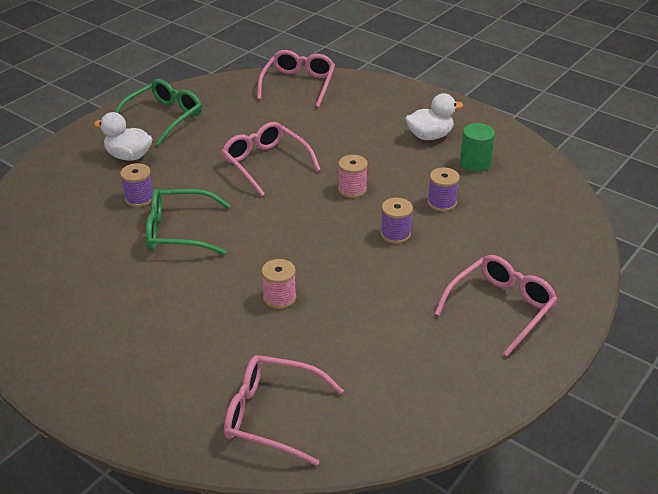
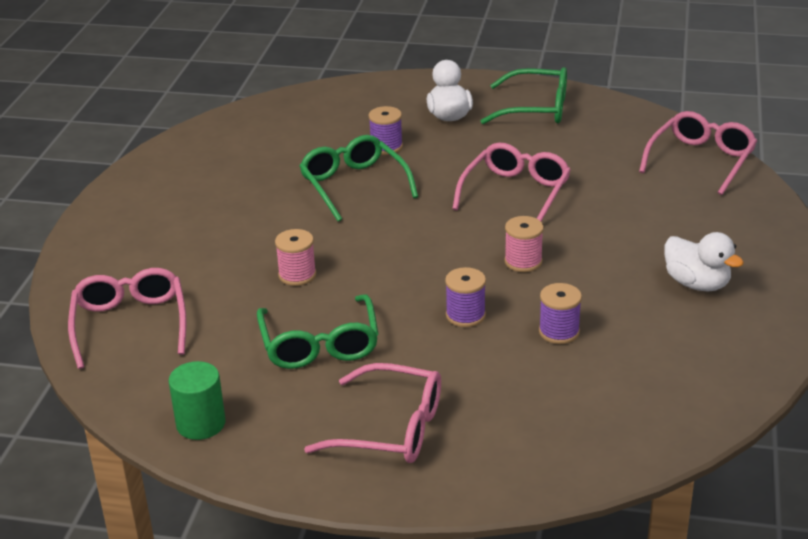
camera: 65 degrees right, 5 degrees down
(298, 84) = (701, 160): pink glasses -> pink glasses turned 45 degrees counterclockwise
(381, 313) = (320, 345): none -> green glasses
(475, 163) = (672, 335): green cylinder -> green cylinder (201, 423)

